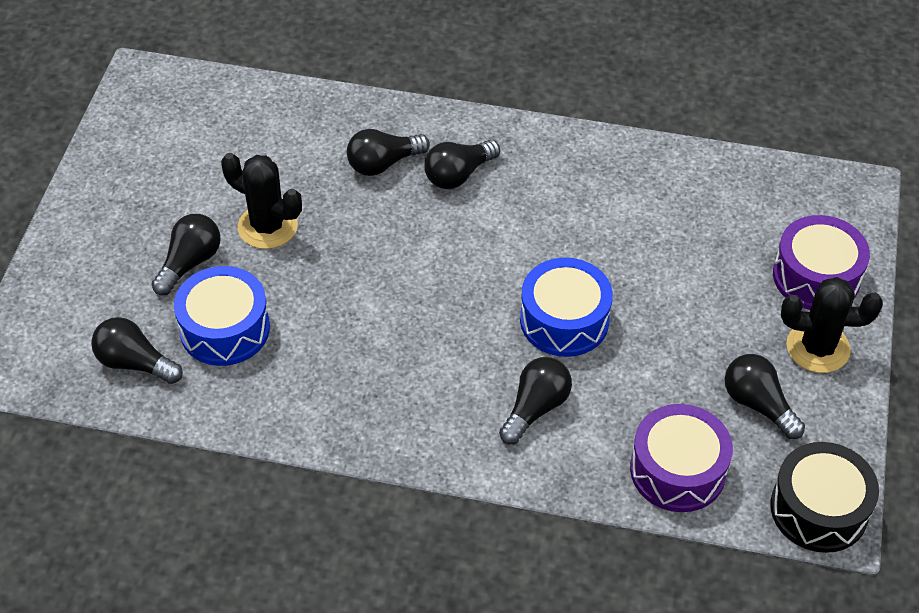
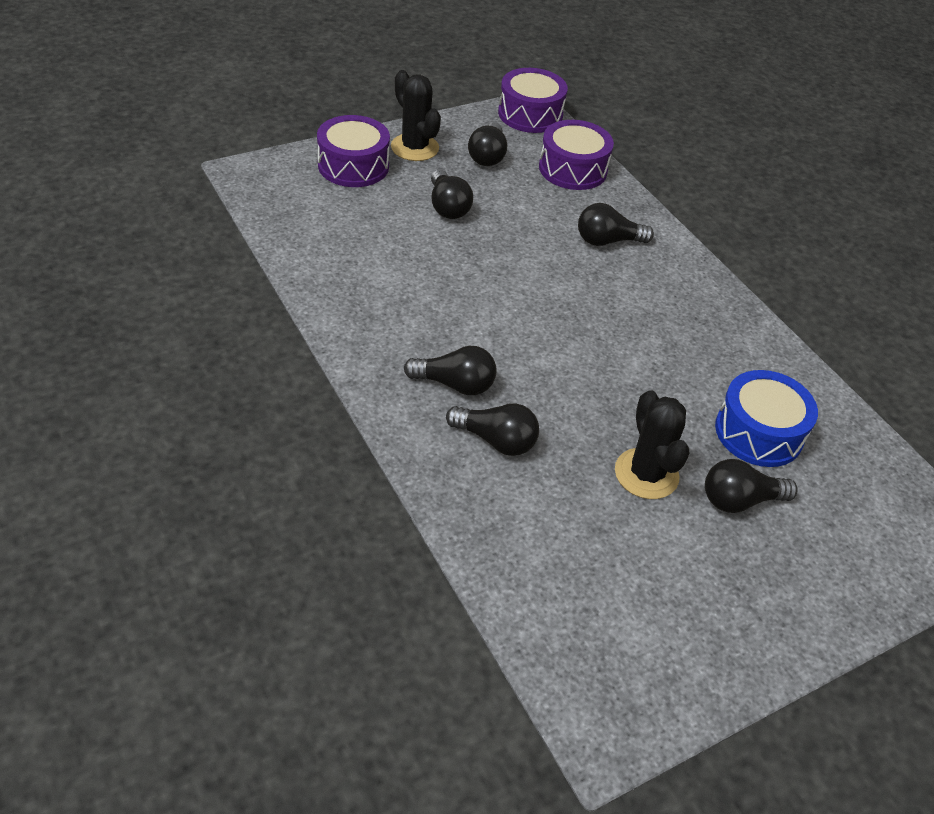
camera: 135 degrees left, 5 degrees down
(135, 363) = (851, 465): black light bulb -> black light bulb (447, 207)
(564, 320) = (525, 259): blue drum -> none
(819, 509) = (530, 114): black drum -> purple drum

